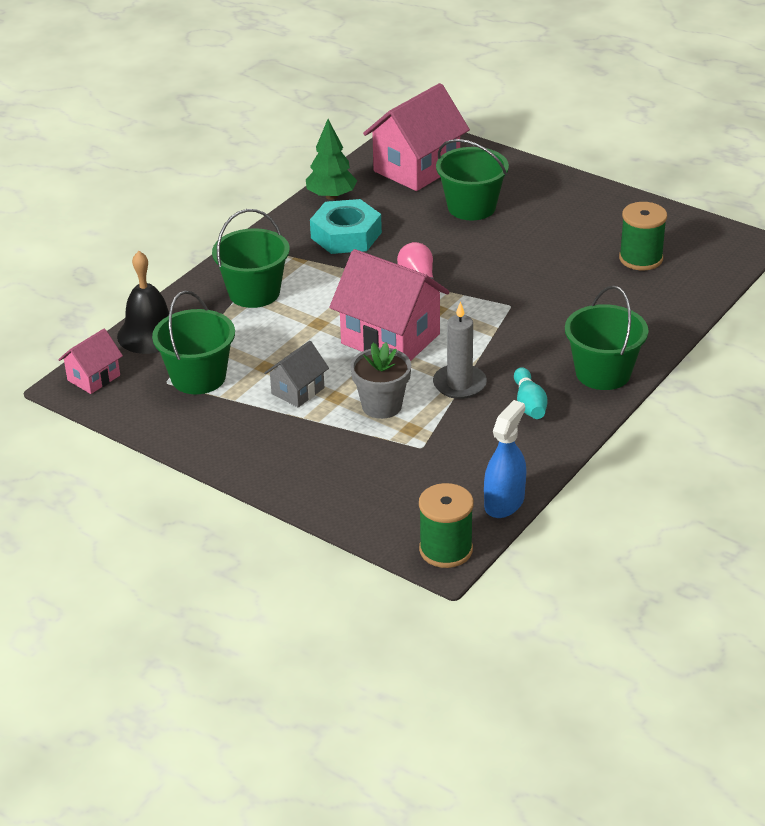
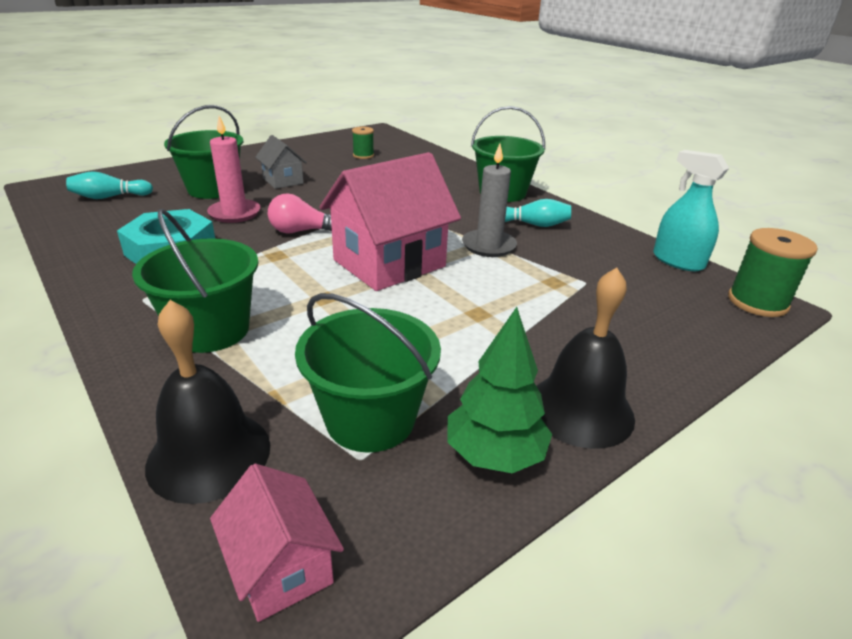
camera: 75 degrees left, 5 degrees down
(243, 456) = (580, 409): none -> black bell
(298, 391) = (451, 337): grey house -> grey house (283, 181)
(331, 196) = (82, 244): green tree -> green tree (494, 454)
(382, 406) = (506, 290): grey flower pot -> none
(416, 168) = (110, 197): pink house -> turquoise bowling pin
(430, 237) = (234, 213): none -> pink candle
(504, 502) = (678, 261): blue spray bottle -> turquoise spray bottle
(641, 258) = (363, 155): green spool -> green spool, size x0.60

